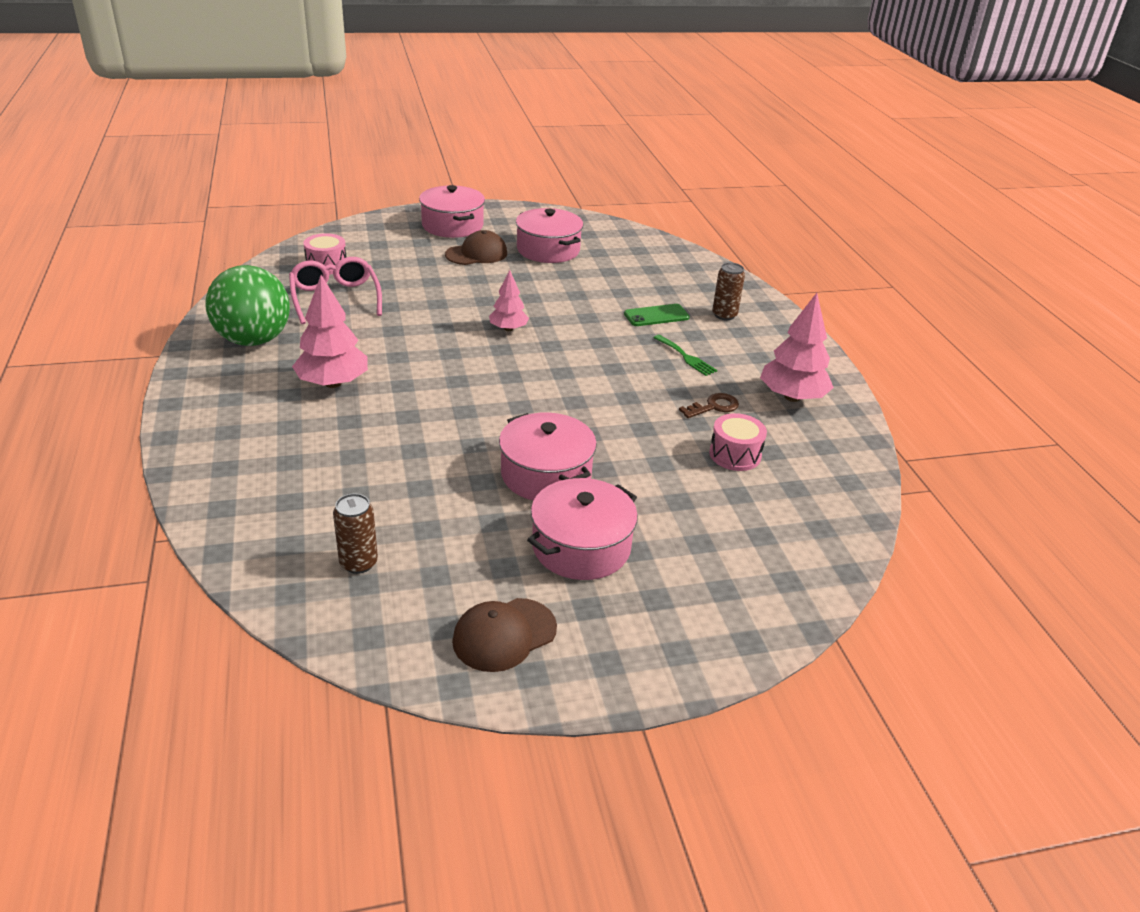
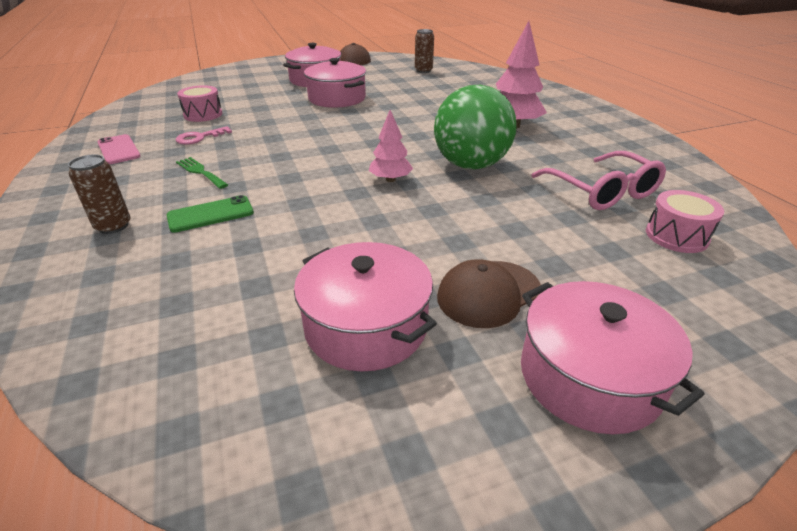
camera: 175 degrees right, 0 degrees up
(254, 340) = (616, 146): green ball -> green ball (471, 165)
(713, 407) = (199, 138): brown key -> pink key
(792, 397) = (118, 150): pink tree -> pink phone

